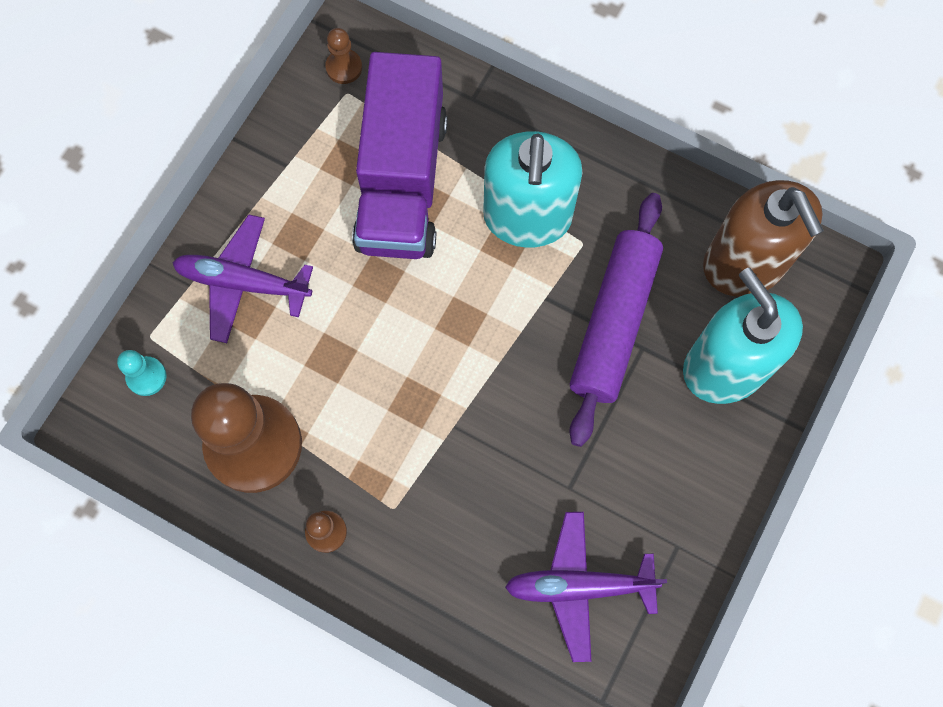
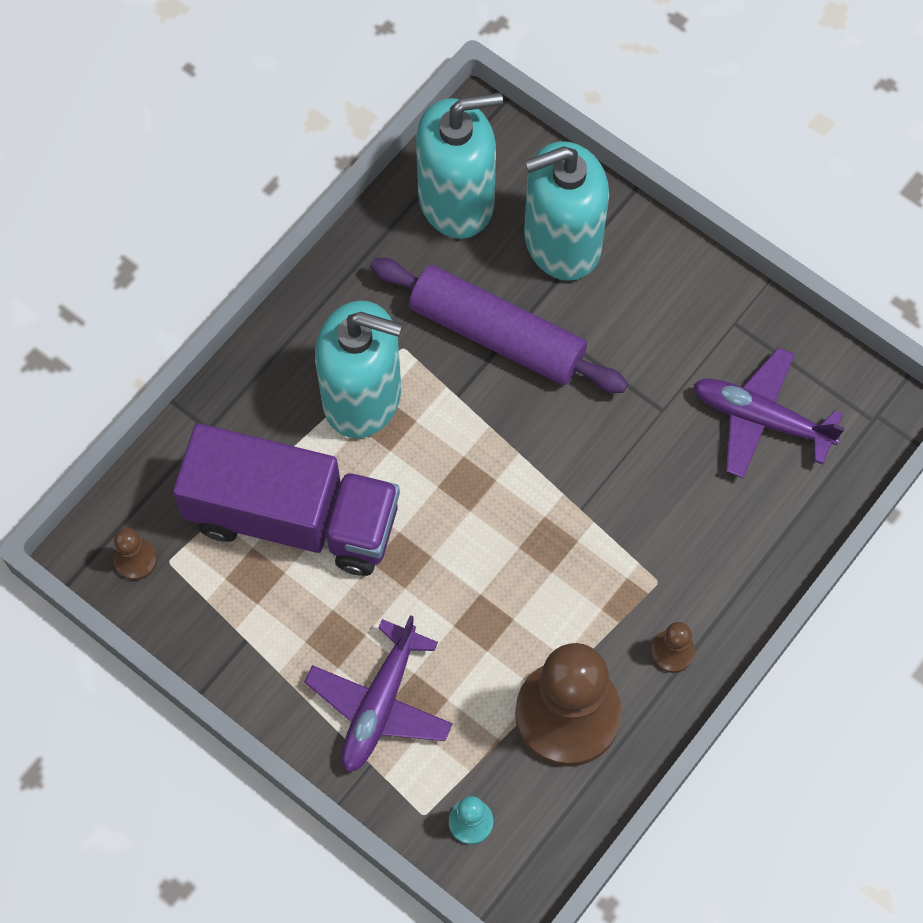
camera: 80 degrees left, 5 degrees down
(579, 586) = (761, 418): purple plane -> purple plane turned 105 degrees clockwise
(744, 264) = (456, 200): brown soap dispenser -> turquoise soap dispenser

